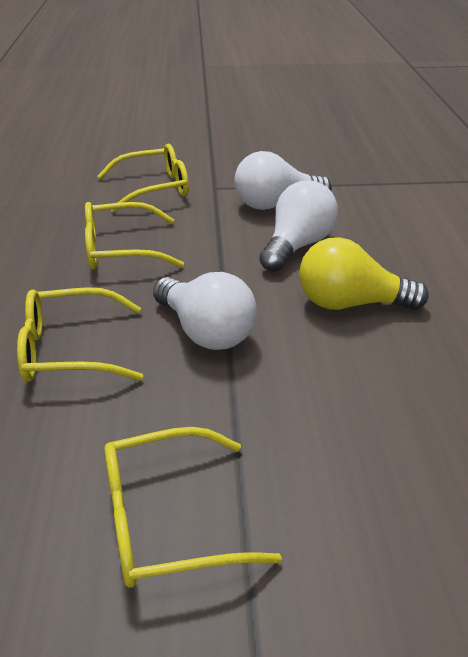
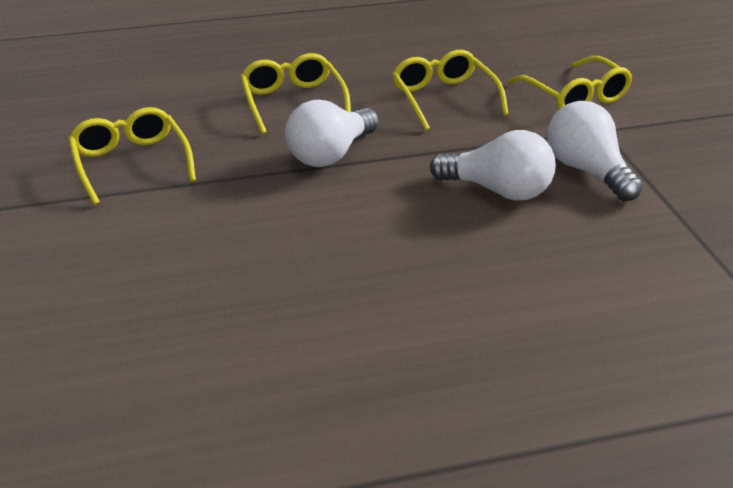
camera: 80 degrees right, 0 degrees up
(350, 304) = (398, 227): yellow light bulb -> none

